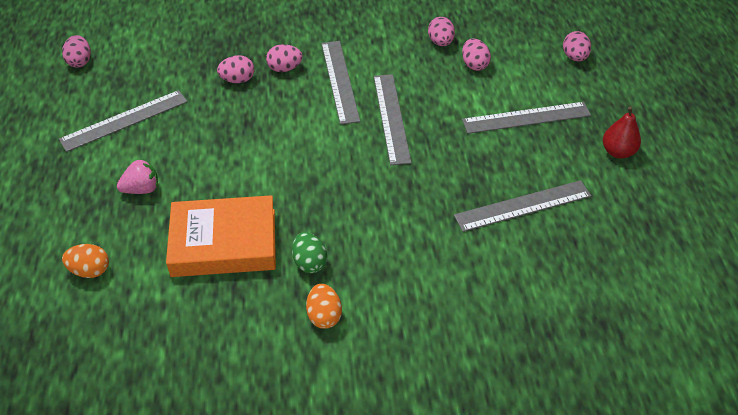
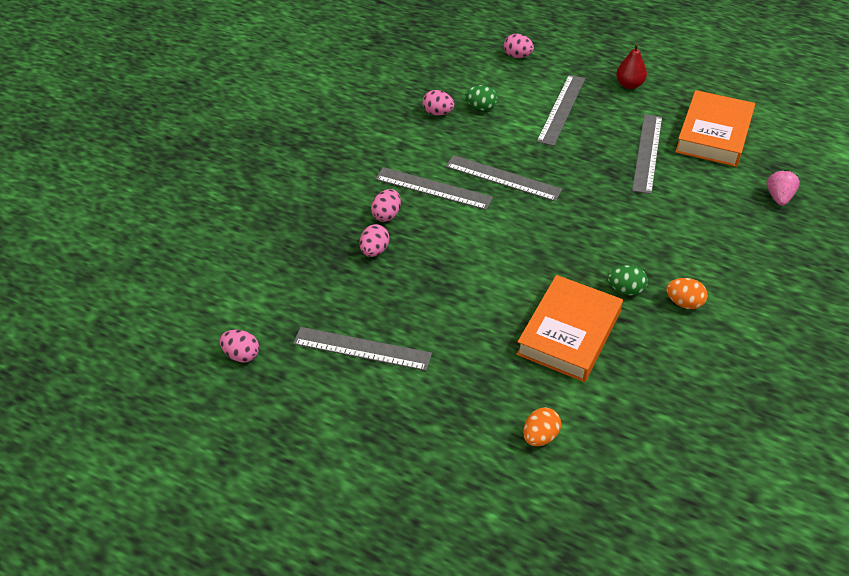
camera: 55 degrees left, 0 degrees up
(124, 120) = (362, 348): grey ruler -> grey ruler turned 75 degrees counterclockwise
(142, 189) = (465, 366): pink strawberry -> pink strawberry (779, 197)
(474, 65) = (481, 107): pink egg -> green egg
(606, 249) = (713, 134): none -> orange book

